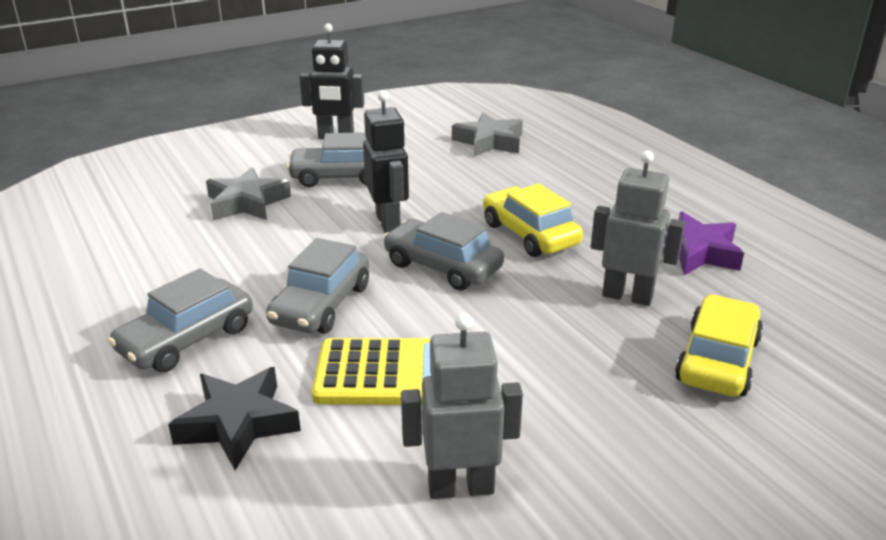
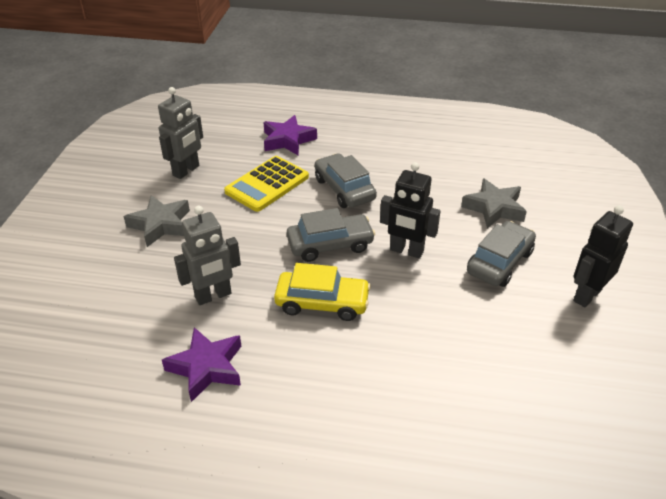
camera: 130 degrees right, 10 degrees up
(187, 339) = (361, 146): grey car -> none
(238, 424) = (288, 140): black star -> purple star
(489, 142) = (498, 385): grey star -> grey star (160, 225)
(717, 360) = (131, 286): yellow car -> none

